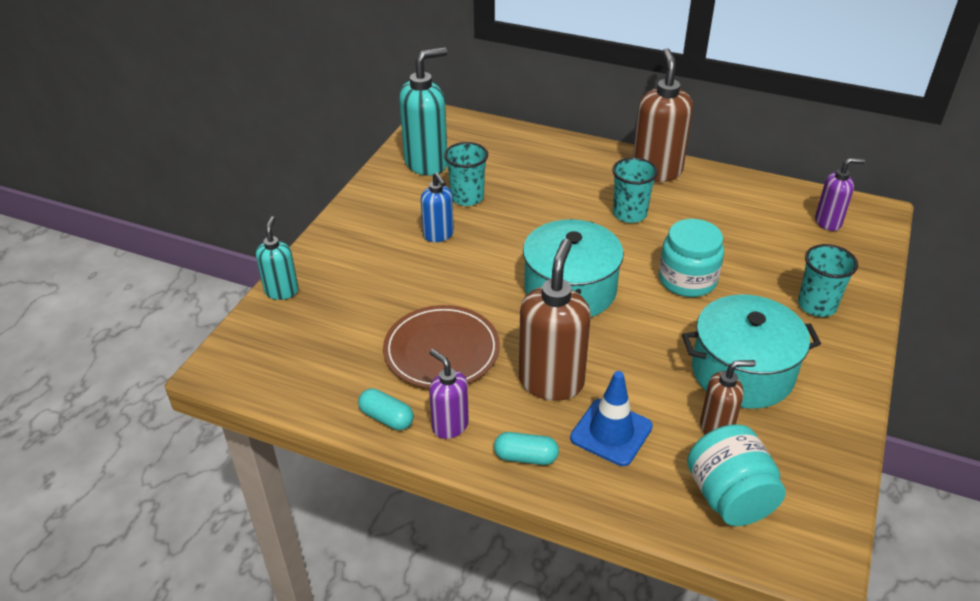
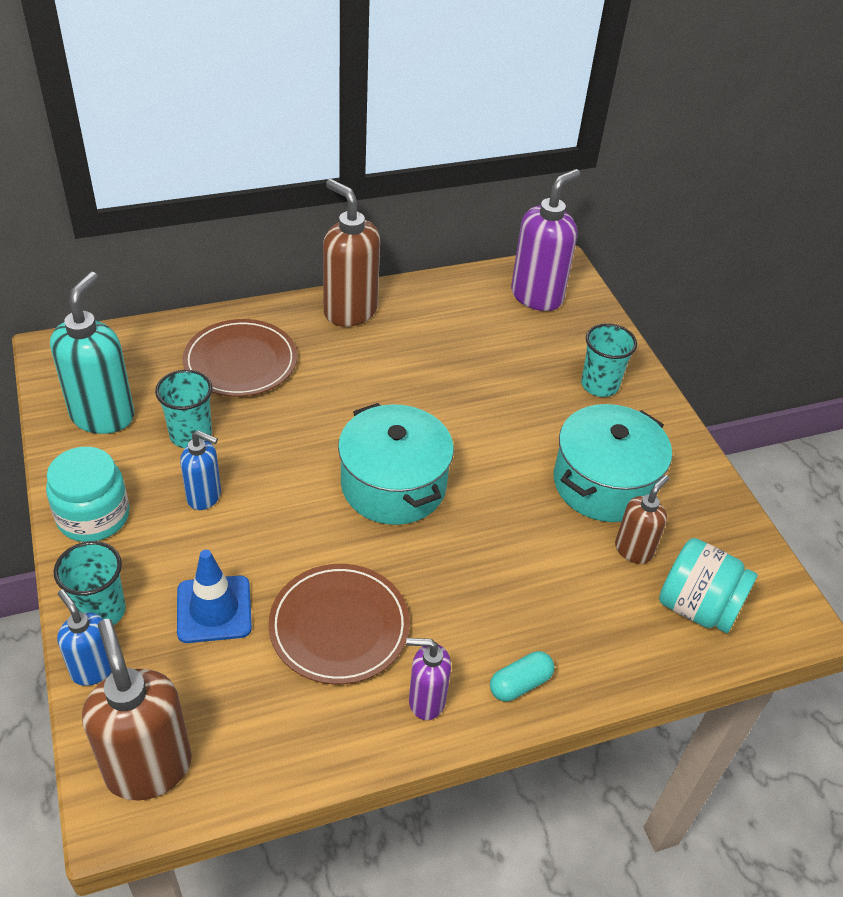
camera: 45 degrees left, 5 degrees up
(281, 291) = (93, 668): turquoise soap dispenser -> blue soap dispenser
(386, 418) = (359, 735): turquoise capsule -> none
(544, 170) = (240, 362): none -> brown plate
(551, 382) = (469, 593): brown soap dispenser -> brown soap dispenser (148, 767)
(611, 432) = (562, 609): blue traffic cone -> blue traffic cone (214, 609)
(629, 214) = (369, 371): turquoise cup -> turquoise cup (101, 611)
(687, 280) = (482, 416): turquoise jar -> turquoise jar (93, 516)
(828, 222) = (537, 296): purple soap dispenser -> purple soap dispenser, size x1.74

